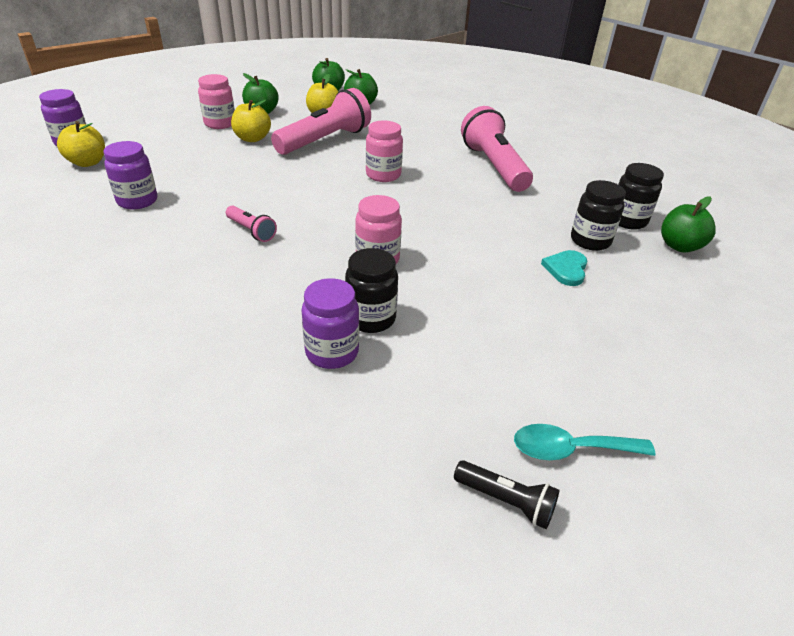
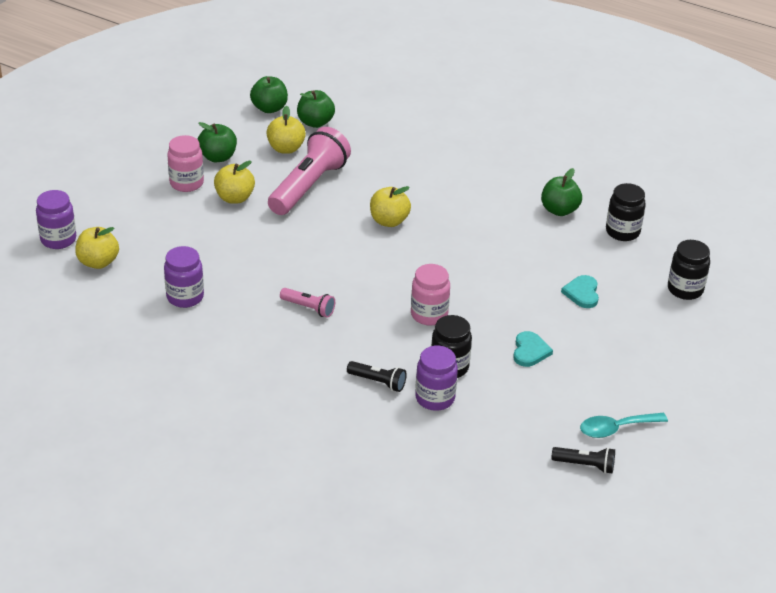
camera: 15 degrees left, 0 degrees up
(273, 319) = (378, 382): none -> black flashlight
(383, 175) = (389, 221): pink jar -> yellow apple
(480, 319) = (530, 351): none -> turquoise heart
(494, 166) = (488, 189): pink flashlight -> none
(590, 241) = (595, 260): black jar -> black jar (685, 289)
(679, 246) = (669, 251): green apple -> green apple (559, 210)

